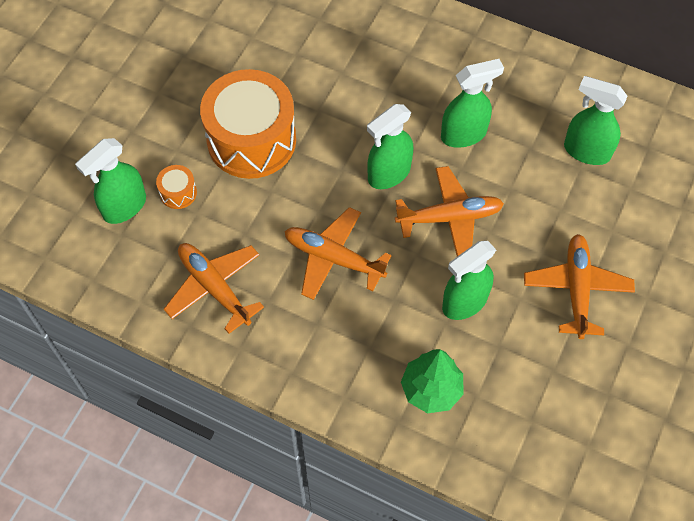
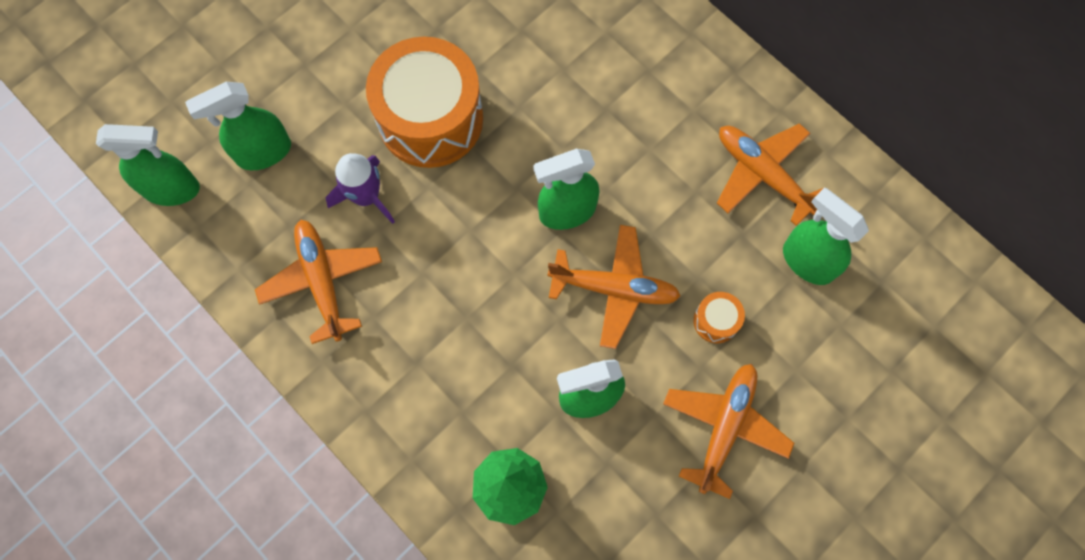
camera: 20 degrees right, 10 degrees up
(178, 193) = (327, 155): orange drum -> orange drum (716, 321)
(223, 213) = (366, 196): none -> purple rocket
(333, 258) = (464, 292): orange plane -> orange plane (762, 174)
(464, 134) = (672, 192): green spray bottle -> green spray bottle (172, 189)

